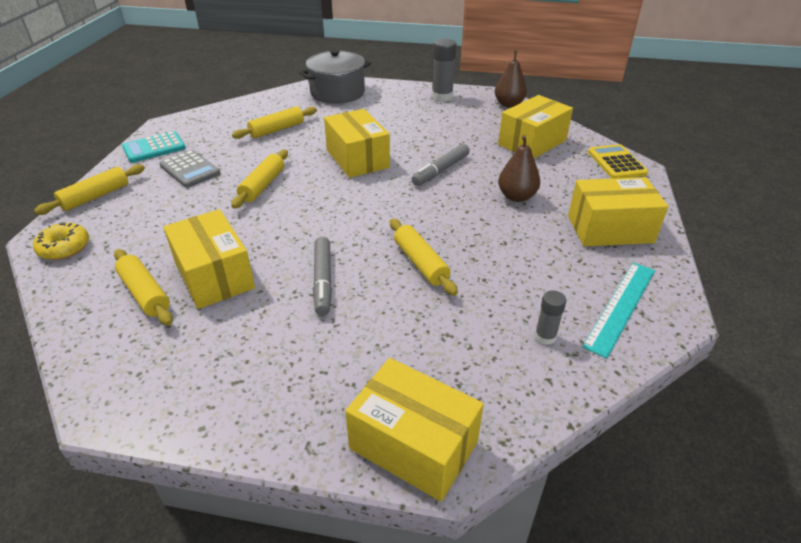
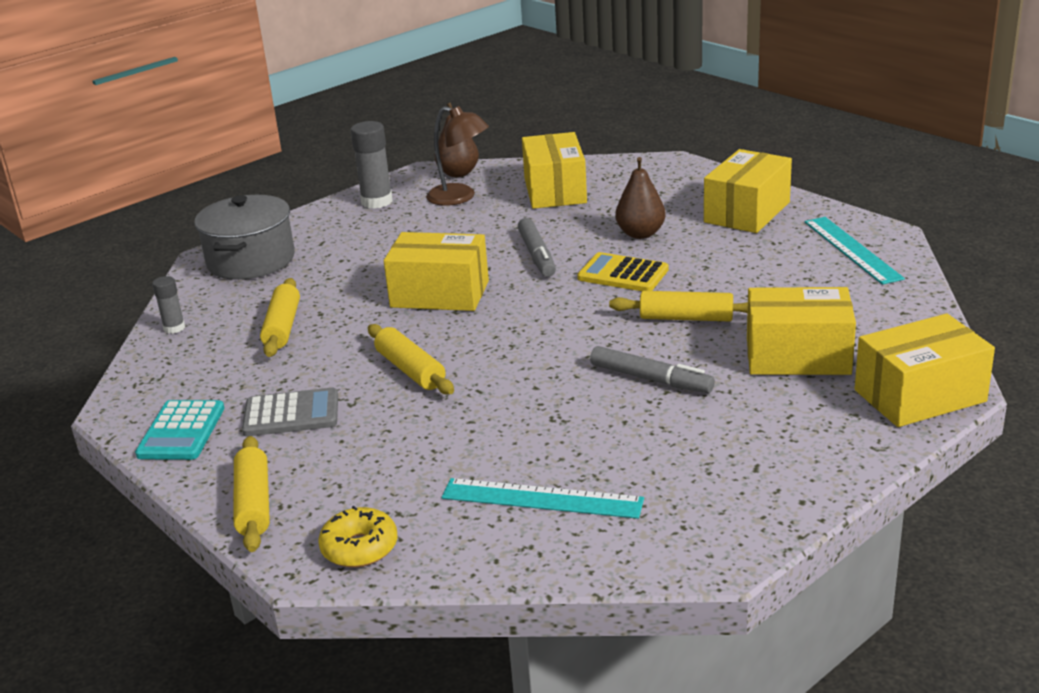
camera: 50 degrees left, 10 degrees down
(145, 294) = (541, 499): yellow rolling pin -> turquoise ruler
(214, 275) = (562, 444): yellow box -> yellow box (797, 356)
(480, 117) = (460, 197): none -> brown lamp
(545, 336) = (853, 295): grey glue stick -> grey glue stick (174, 328)
(616, 163) = (650, 167): yellow calculator -> yellow calculator (623, 274)

